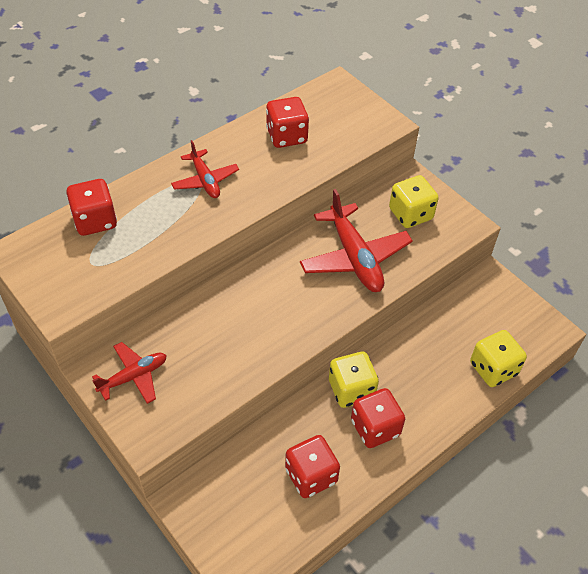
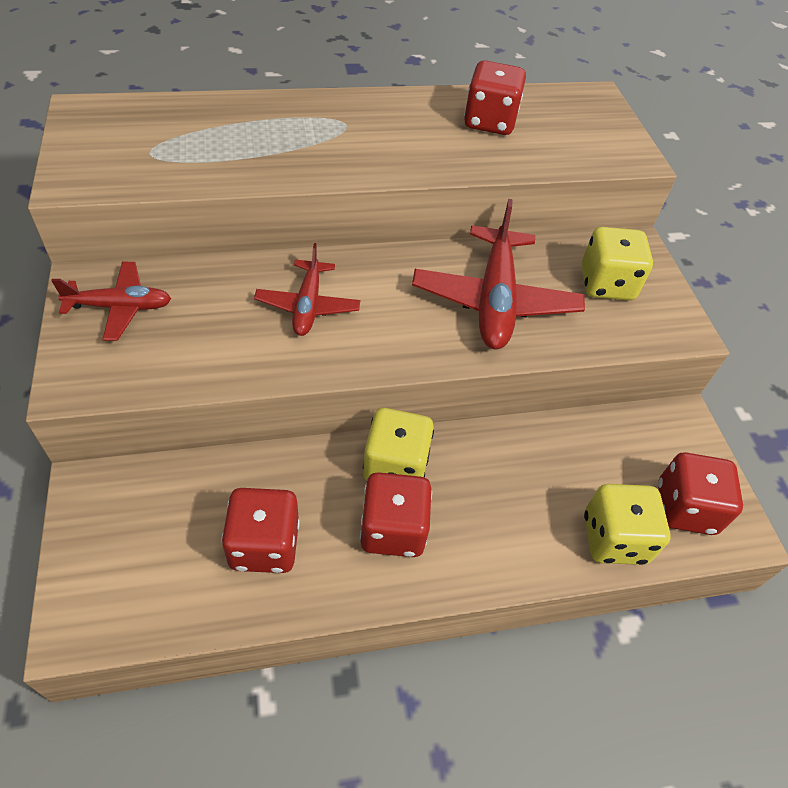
camera: 25 degrees right, 0 degrees up
(95, 221) = (193, 116): red dice -> red dice (685, 508)
(205, 180) = (353, 127): red plane -> red plane (308, 306)

